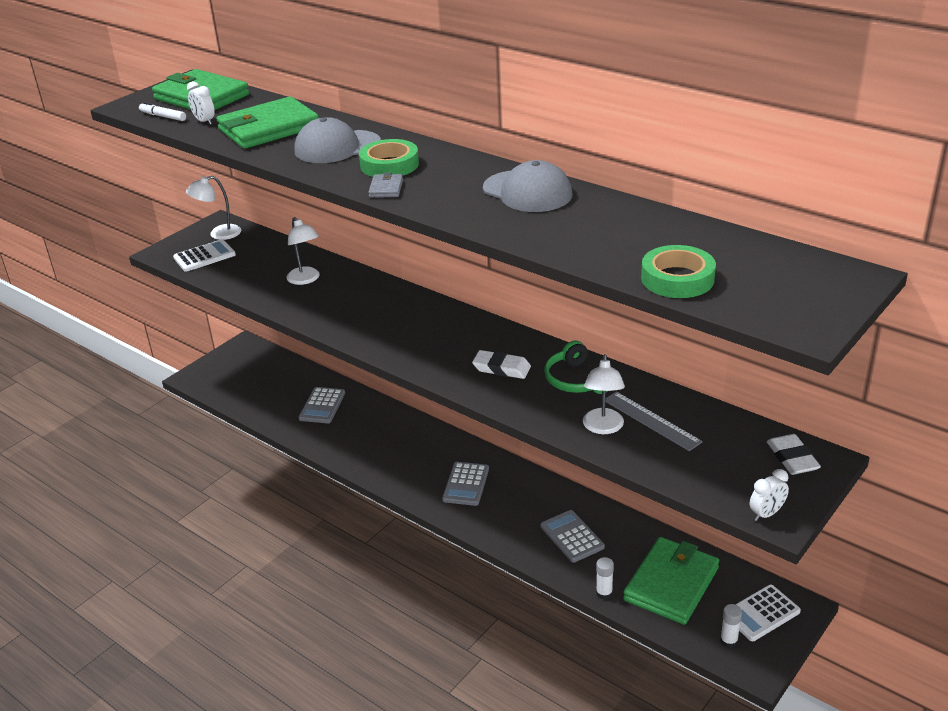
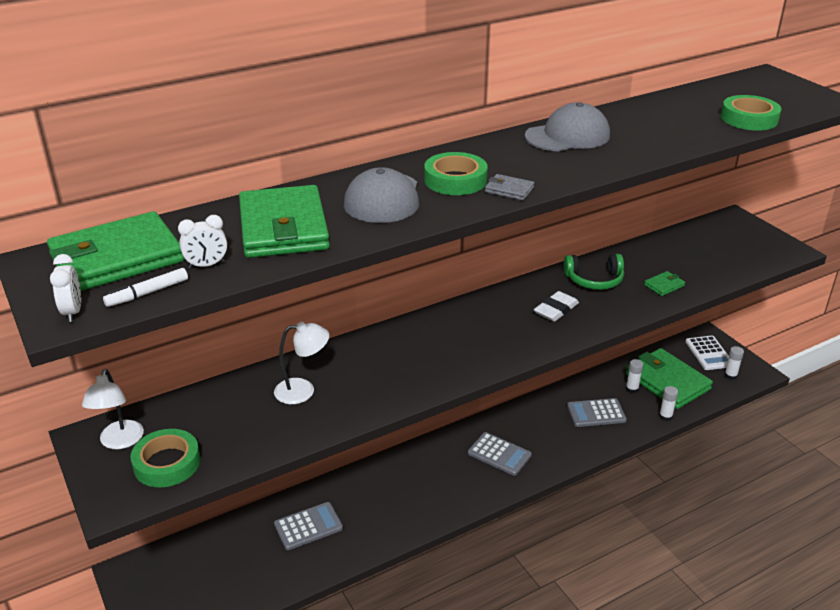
camera: 70 degrees left, 0 degrees up
(204, 256) = (167, 463): white calculator -> green tape
(322, 406) = (308, 526): grey calculator -> grey calculator turned 60 degrees counterclockwise
(603, 427) = (664, 285): white lamp -> green wallet
(635, 556) = (632, 389): none -> white glue stick
(651, 420) = (664, 264): grey ruler -> none
(766, 514) = (785, 253): white clock -> white clock (73, 312)
(792, 458) = (729, 227): white eraser -> none

